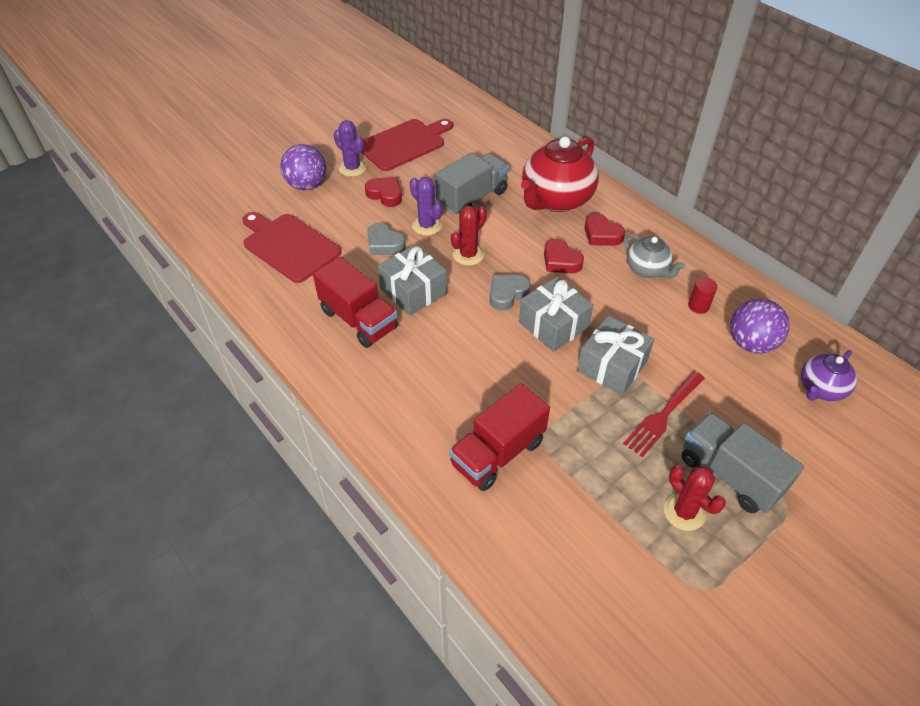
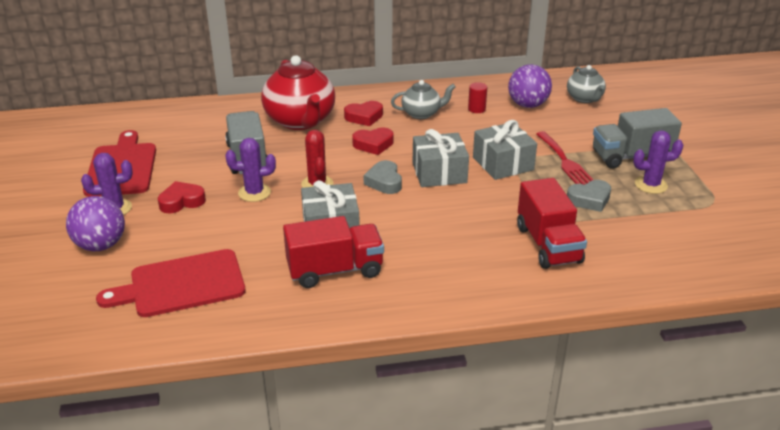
camera: 60 degrees left, 15 degrees down
(384, 244) = (250, 224): grey heart -> grey heart (589, 199)
(684, 512) = (651, 185): red cactus -> purple cactus
(820, 389) = (584, 98): purple teapot -> grey teapot

